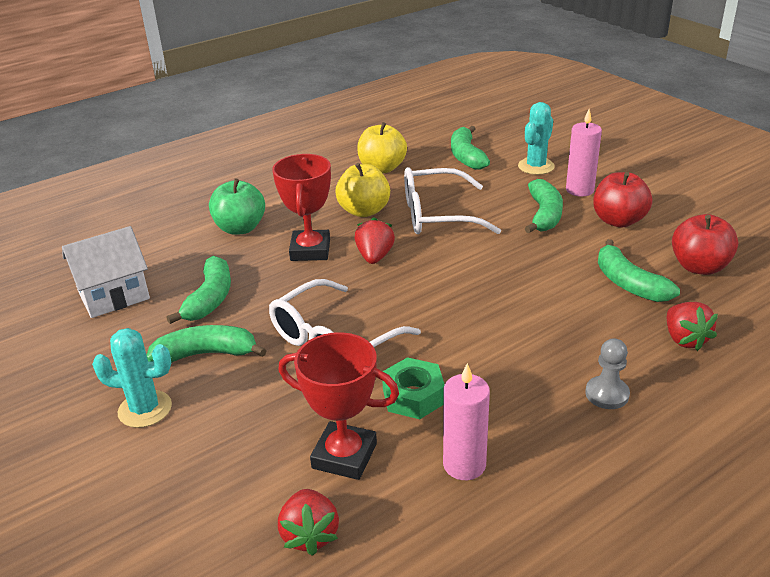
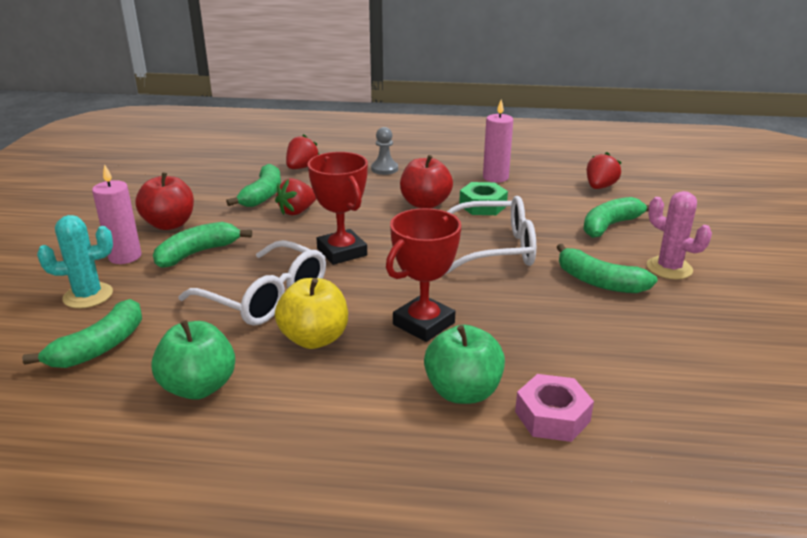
camera: 140 degrees left, 5 degrees down
(113, 295) = (665, 377): white house -> none
(145, 409) = (669, 268): turquoise cactus -> pink cactus
(177, 240) = (552, 416): none -> pink nut
(210, 298) = (564, 324): green banana -> green banana (610, 225)
(344, 456) = (553, 201): red trophy -> red trophy (342, 252)
(374, 257) = (379, 289): red strawberry -> red strawberry (297, 211)
(382, 168) = (199, 387): yellow apple -> green apple
(699, 267) = (208, 184): red apple -> red apple (425, 204)

